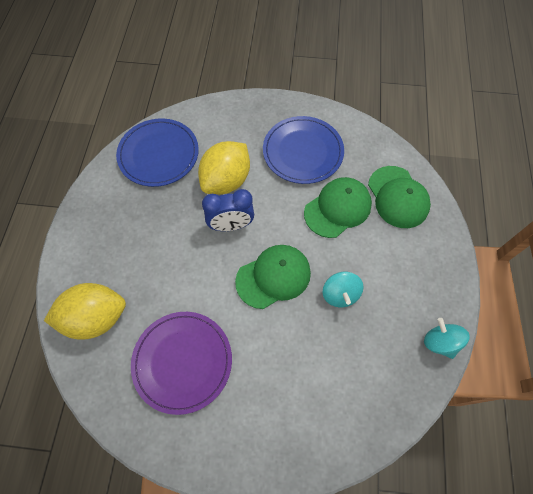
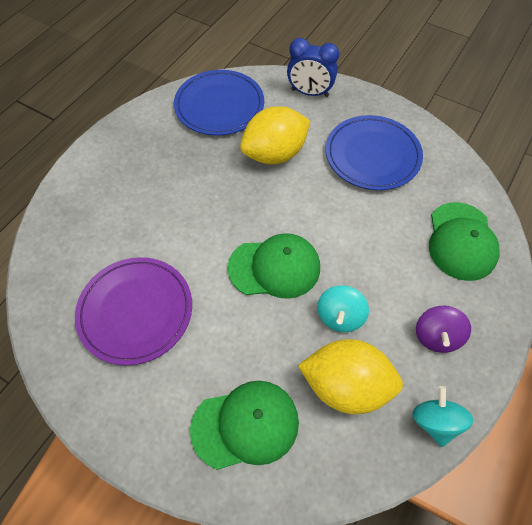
camera: 25 degrees right, 5 degrees down
(96, 318) = (76, 233): yellow lemon -> yellow lemon (346, 385)
(231, 225) = (256, 199): blue clock -> blue clock (310, 93)
(337, 208) = (383, 226): green cap -> green cap (245, 425)
(413, 278) = (436, 336): none -> purple spinning top

